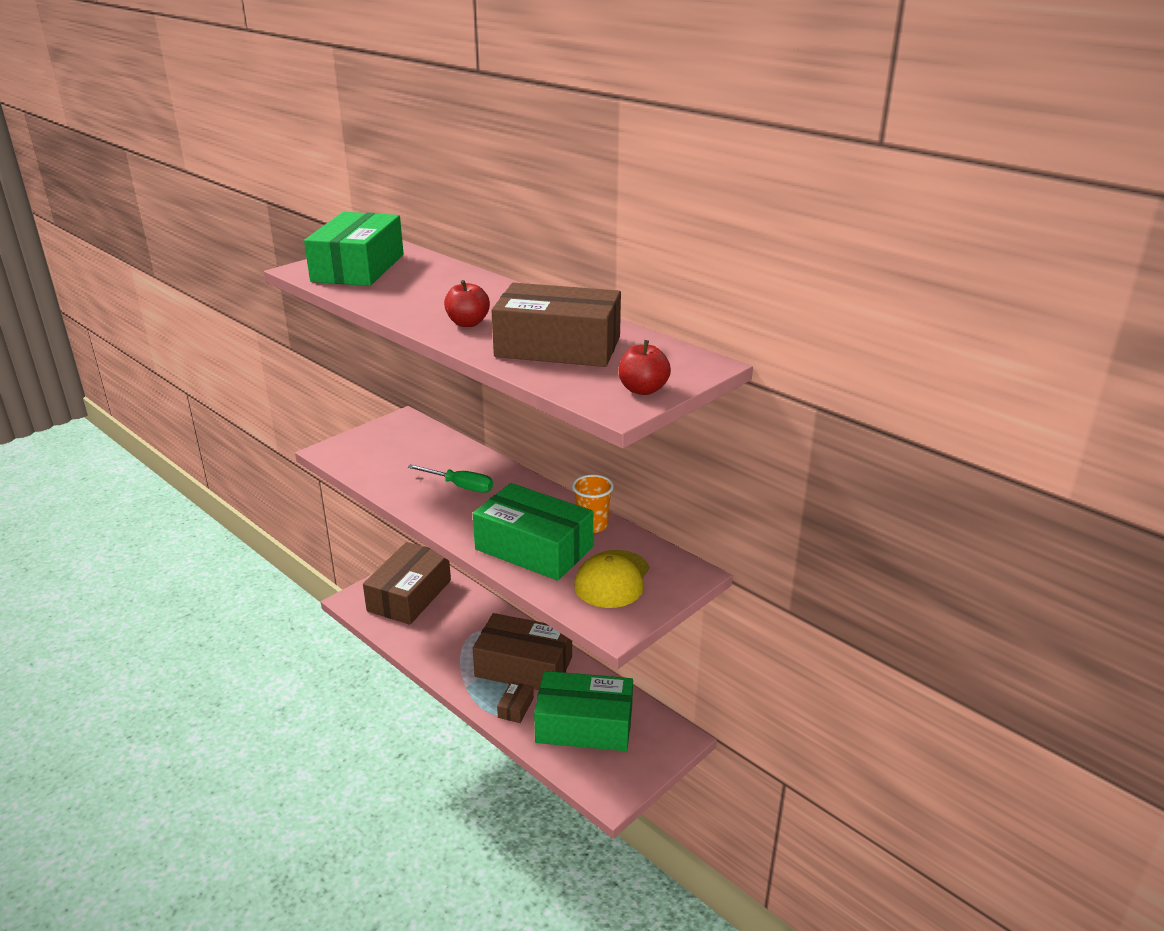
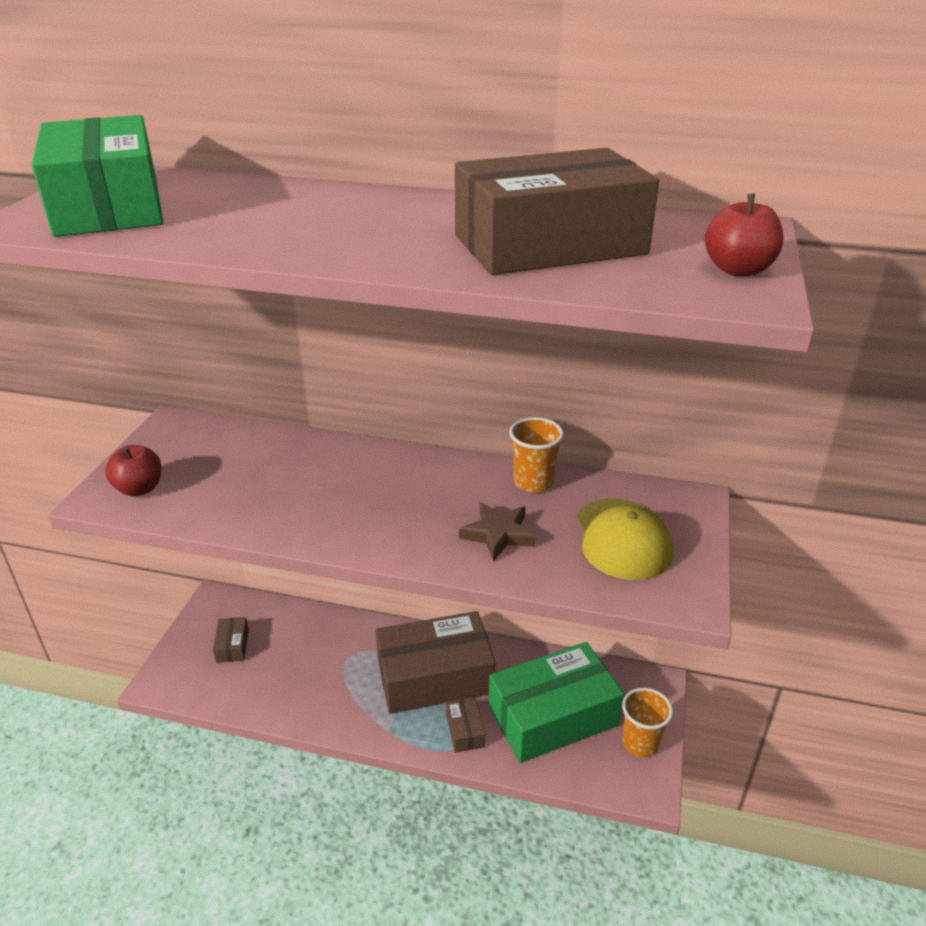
camera: 30 degrees left, 5 degrees up
(409, 595) = (232, 645): brown box -> brown box, size x0.41
(460, 486) = (330, 487): green screwdriver -> none
(468, 323) = (383, 242): red apple -> red apple (139, 489)
(534, 548) = (498, 534): green box -> brown star
(632, 769) = (640, 743): none -> orange cup

